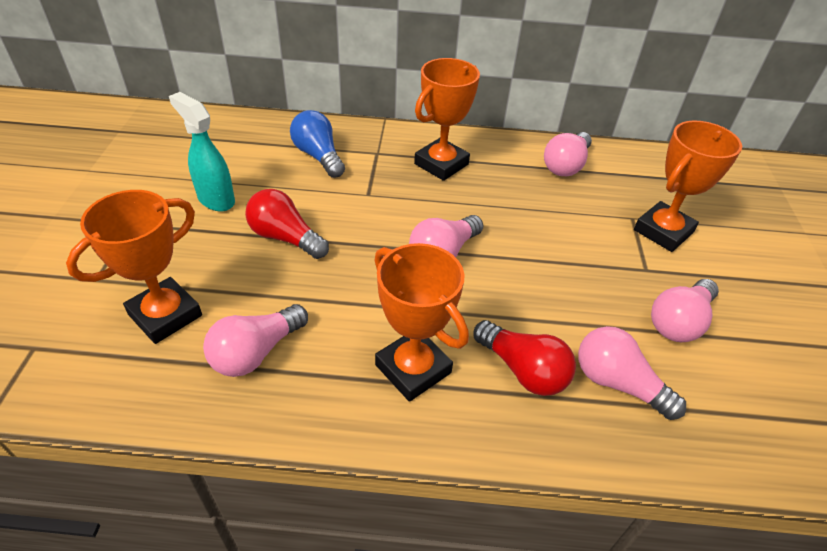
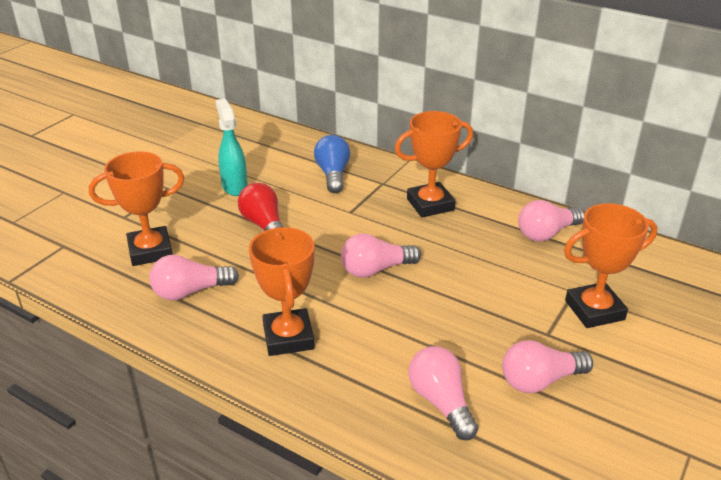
camera: 30 degrees right, 10 degrees down
(523, 370) = (371, 367): red light bulb -> none

